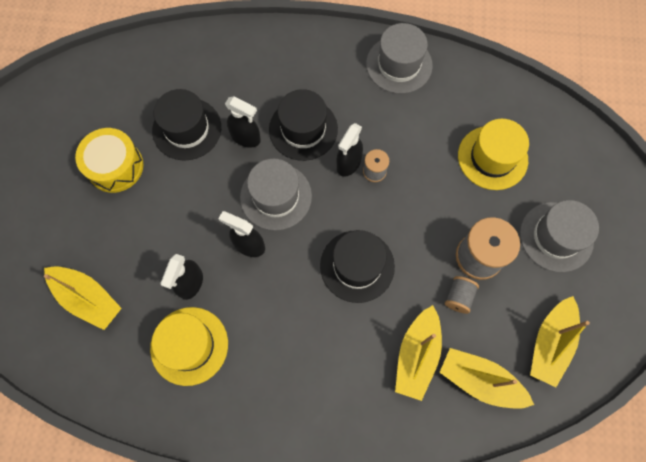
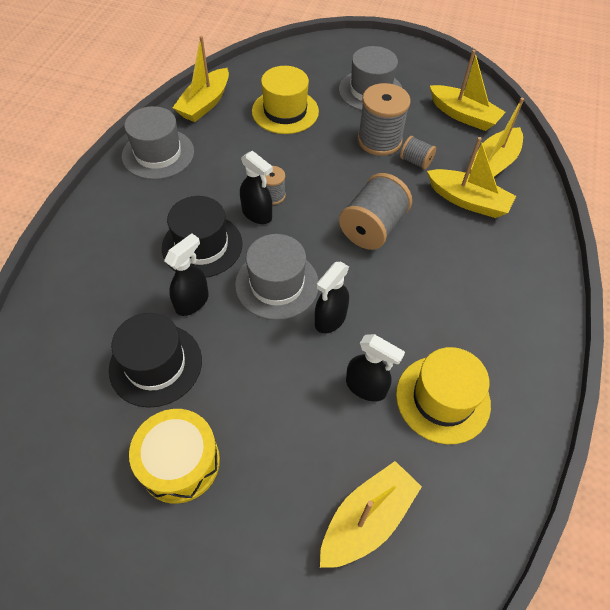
camera: 80 degrees left, 15 degrees down
(357, 266) = (372, 228): black hat -> grey spool
(479, 83) = (205, 103): none -> yellow boat

